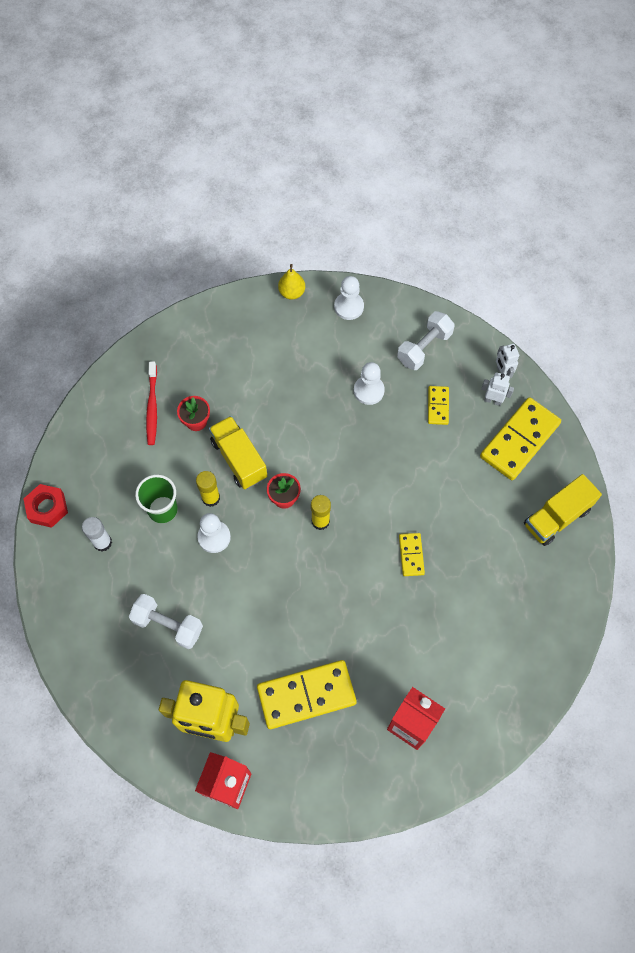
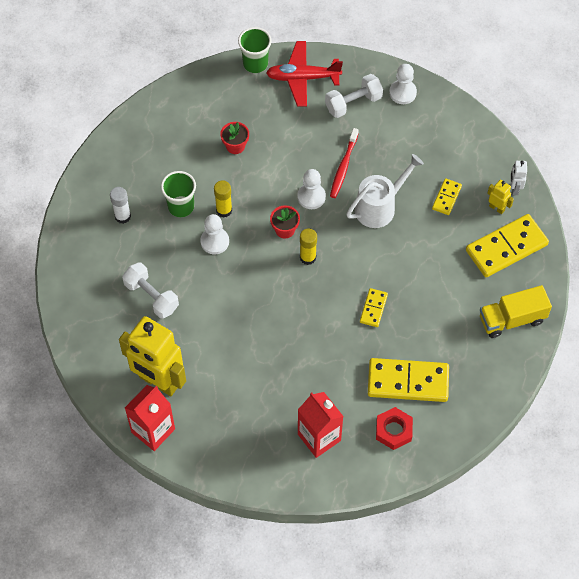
camera: 20 degrees right, 5 degrees down
(47, 508) = (88, 175): red nut -> red nut (393, 430)
(152, 407) = (203, 123): red toothbrush -> red toothbrush (343, 167)
(183, 323) = (255, 64): none -> green cup
(239, 323) = (303, 78): none -> red plane
(239, 459) = (259, 187): yellow truck -> none
(292, 292) = (358, 66): yellow pear -> none
(306, 695) = (242, 386): yellow domino -> yellow domino (408, 382)
(369, 391) = (391, 166): white pawn -> white pawn (311, 197)
(373, 439) = (379, 207): none -> white watering can
(424, 348) = (454, 146): white dumbbell -> white dumbbell (353, 103)
(493, 400) = (497, 208): white robot -> yellow robot

